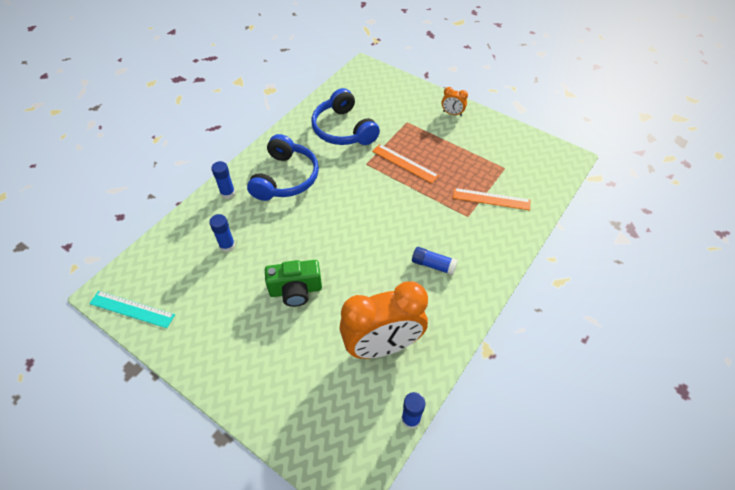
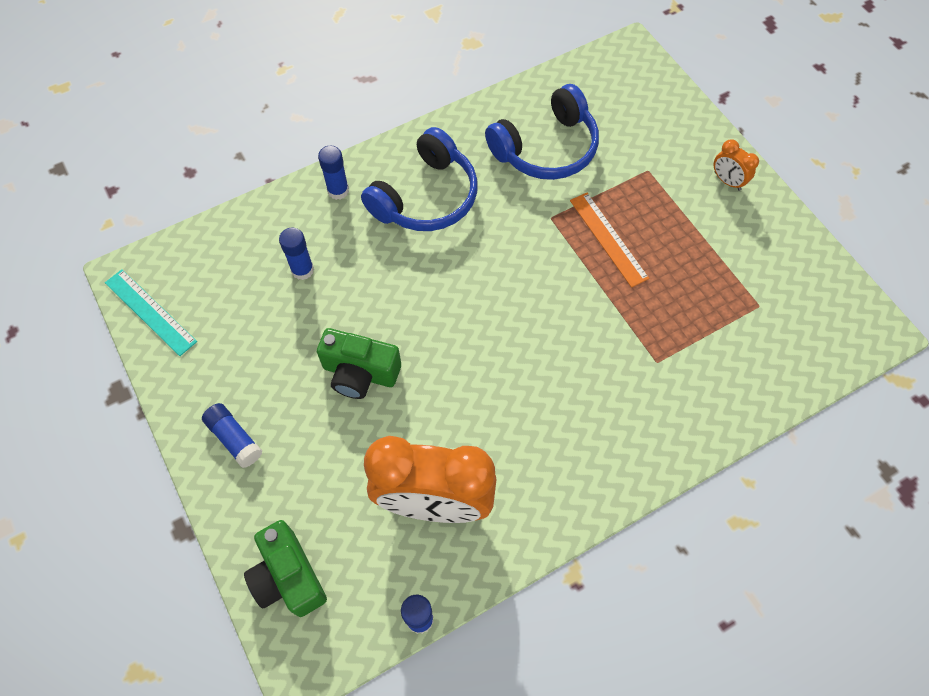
camera: 25 degrees right, 10 degrees up
(312, 433) = (288, 577): none -> green camera
(343, 129) = (546, 148): blue headphones -> blue headphones turned 120 degrees counterclockwise
(433, 265) = (565, 416): blue glue stick -> blue glue stick (234, 438)
(491, 199) = (708, 349): orange ruler -> none

